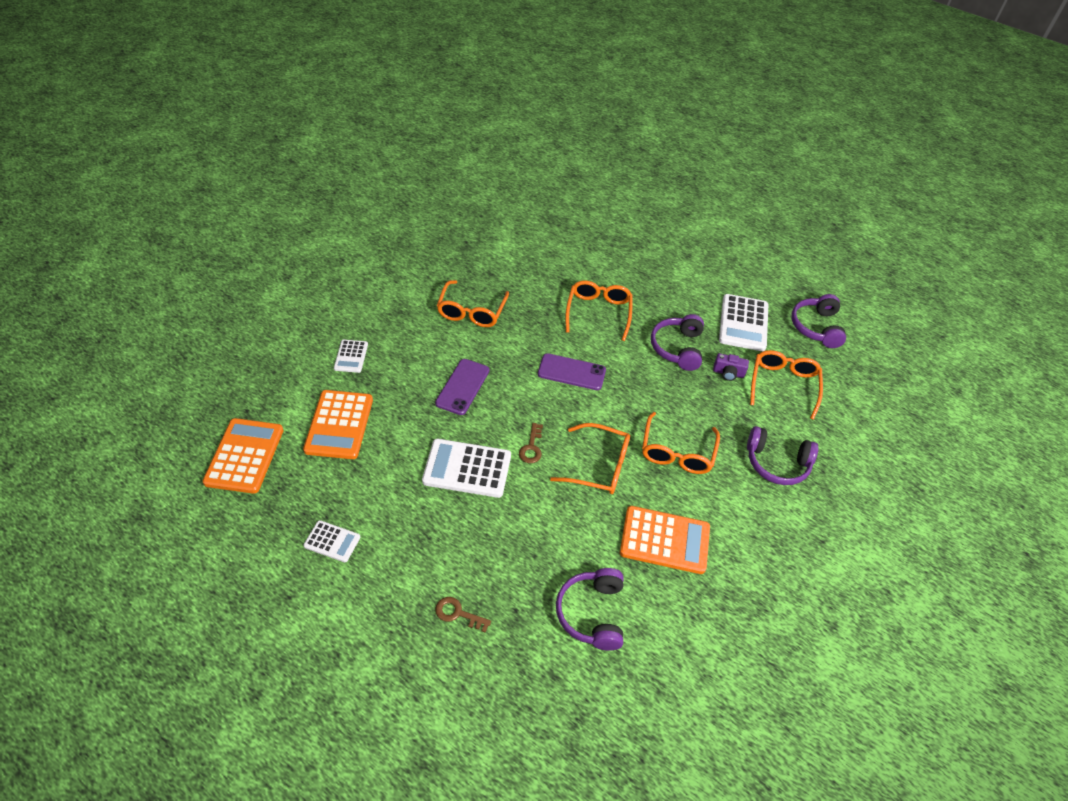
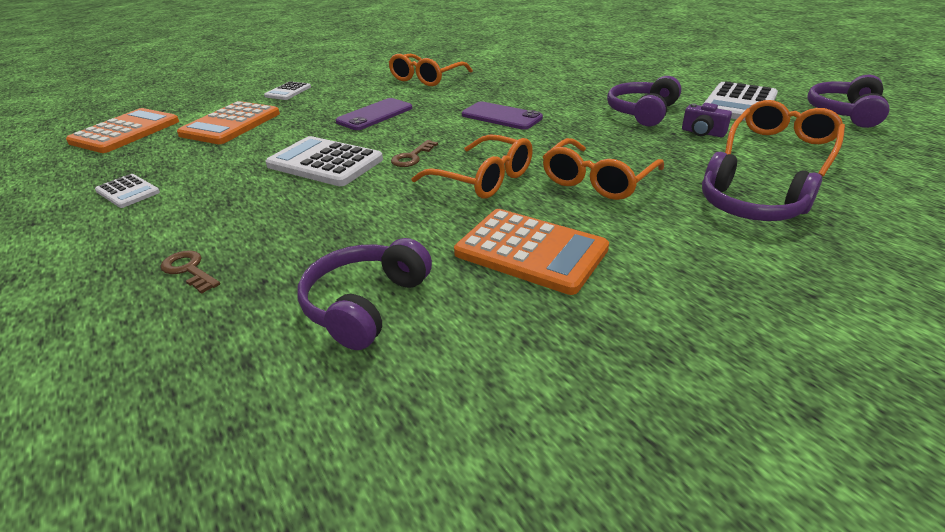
camera: 25 degrees right, 15 degrees down
(598, 312) = (560, 87): orange glasses -> none

